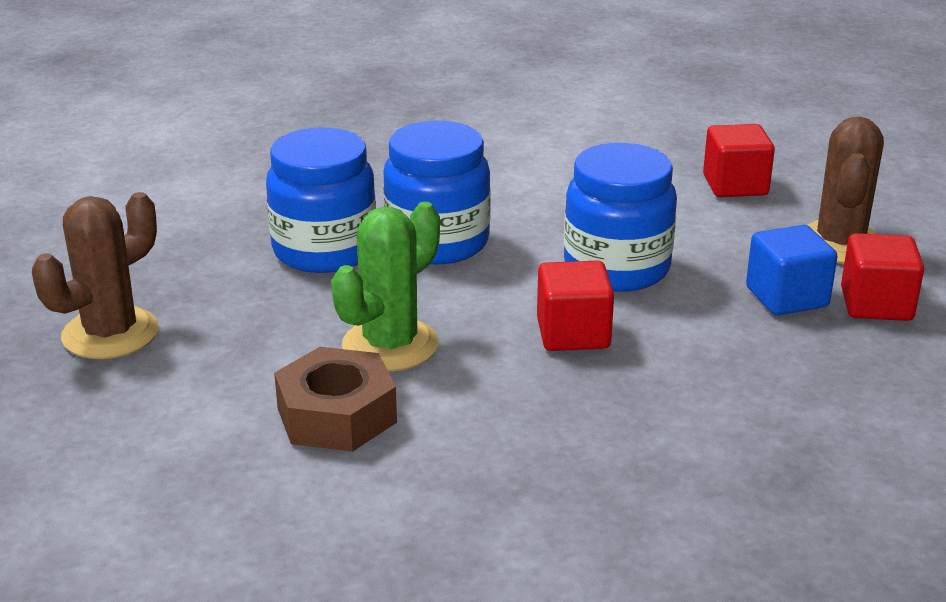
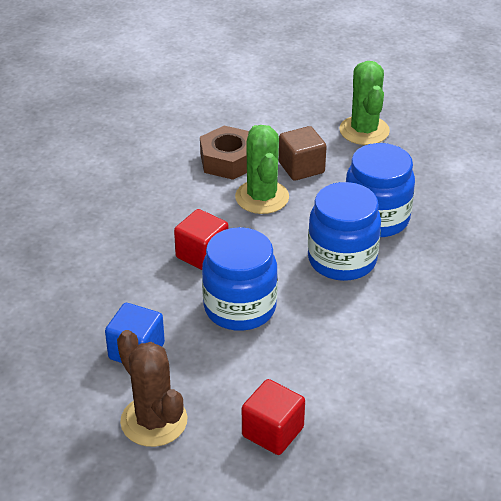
camera: 130 degrees right, 10 degrees up
(110, 334) = (364, 131): brown cactus -> green cactus
(276, 345) = (301, 168): none -> brown cube
(876, 304) = (87, 381): red cube -> none

